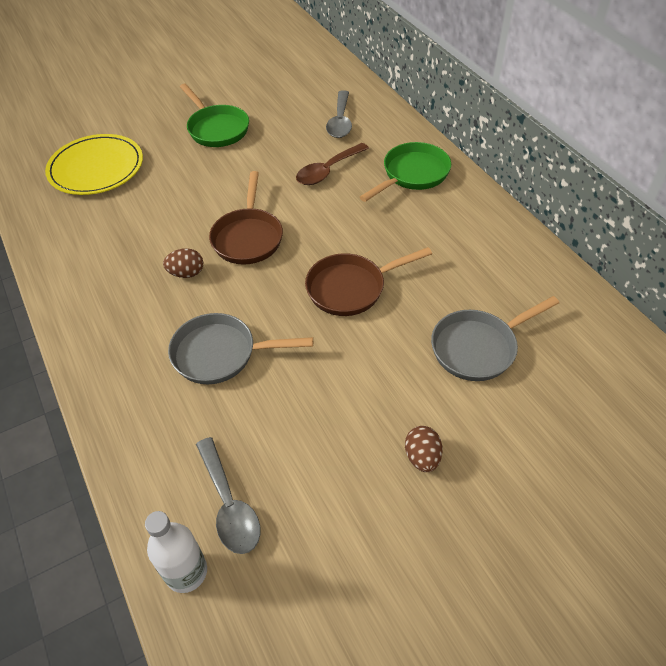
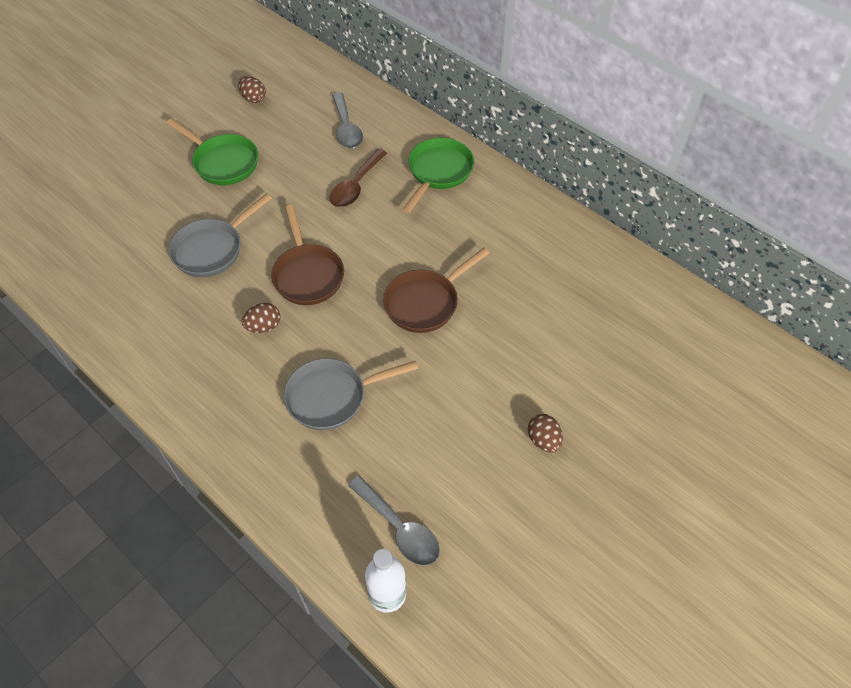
camera: 20 degrees left, 5 degrees up
(96, 168) = (114, 234): yellow plate -> none
(267, 83) = (253, 98): none -> brown egg
(478, 347) = (555, 330): grey pan -> grey pan (212, 249)

